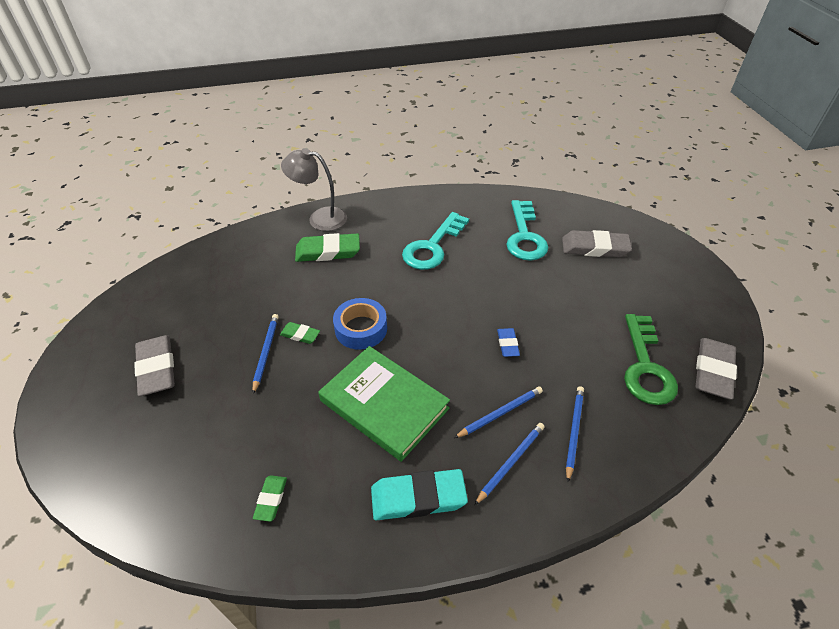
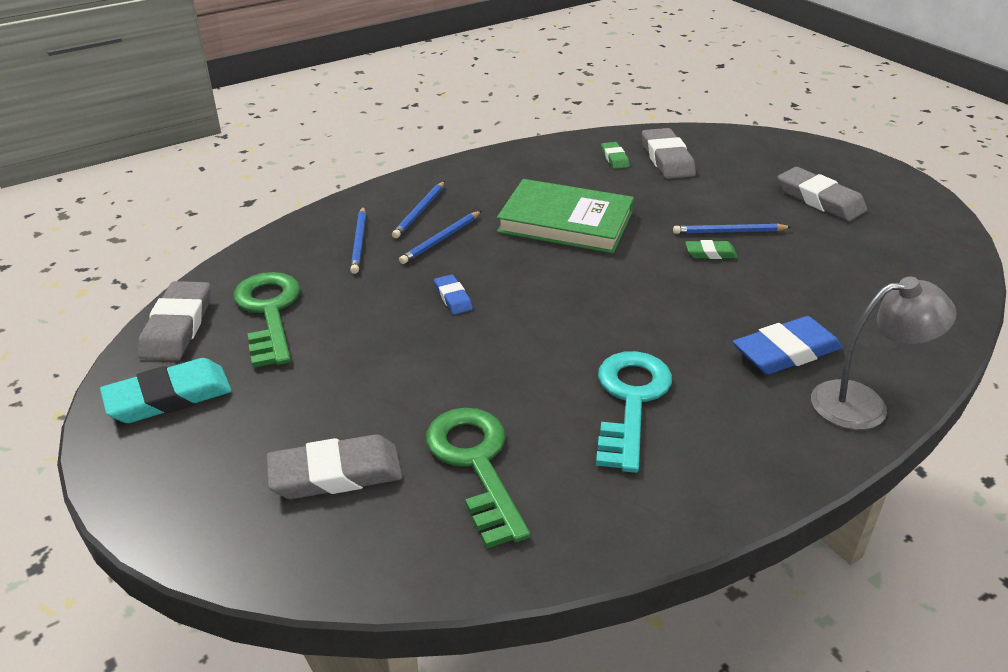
camera: 160 degrees right, 10 degrees down
(220, 478) = (667, 159): none -> grey eraser
(266, 352) = (729, 232): blue pencil -> blue pencil turned 105 degrees clockwise
(328, 251) = (786, 352): green eraser -> blue eraser
(361, 329) = (645, 273): blue tape -> none
(418, 497) = (495, 180): turquoise eraser -> turquoise eraser (169, 397)
(525, 236) = (476, 464): turquoise key -> green key

